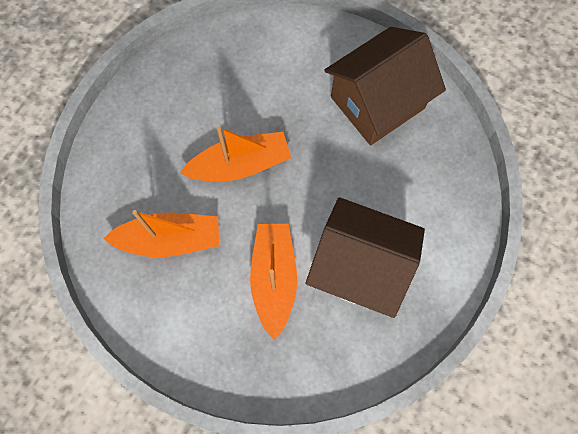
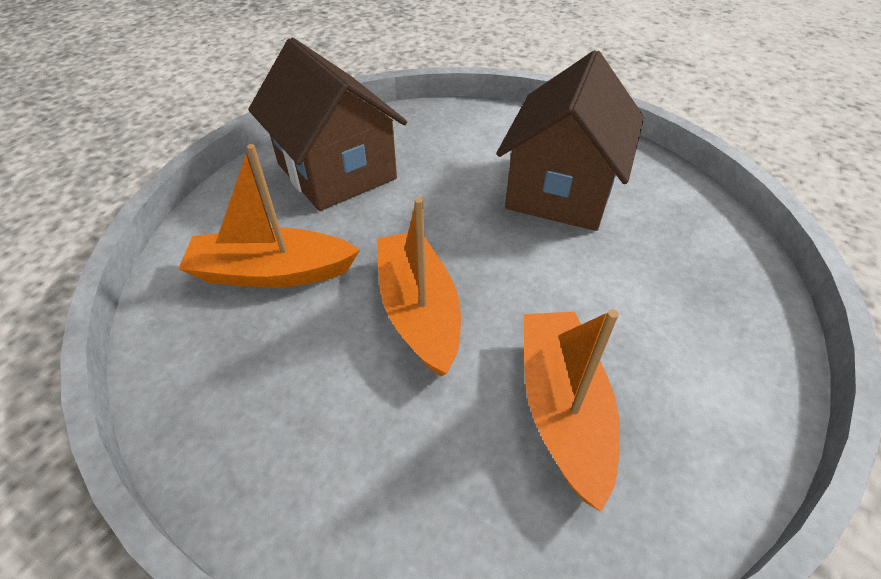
camera: 90 degrees left, 25 degrees down
(274, 278) = (597, 269): orange boat -> orange boat (272, 272)

